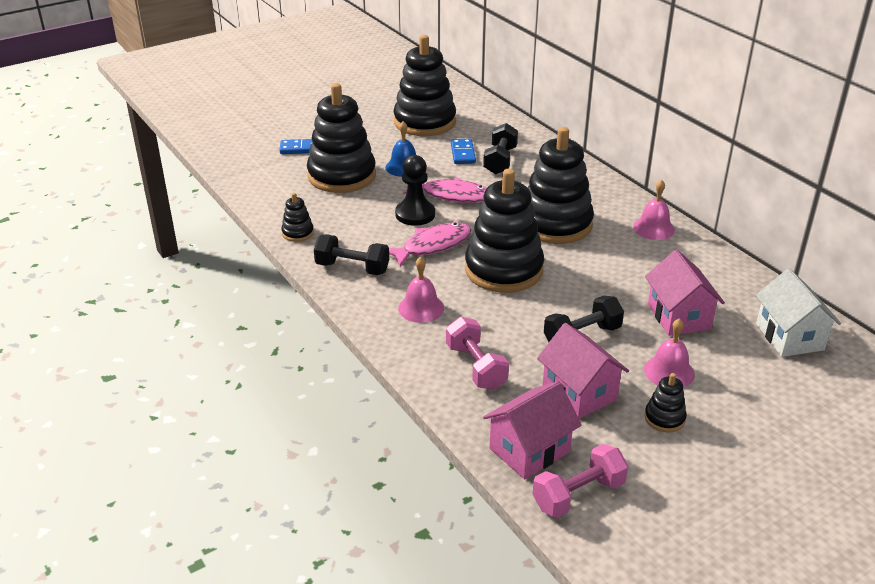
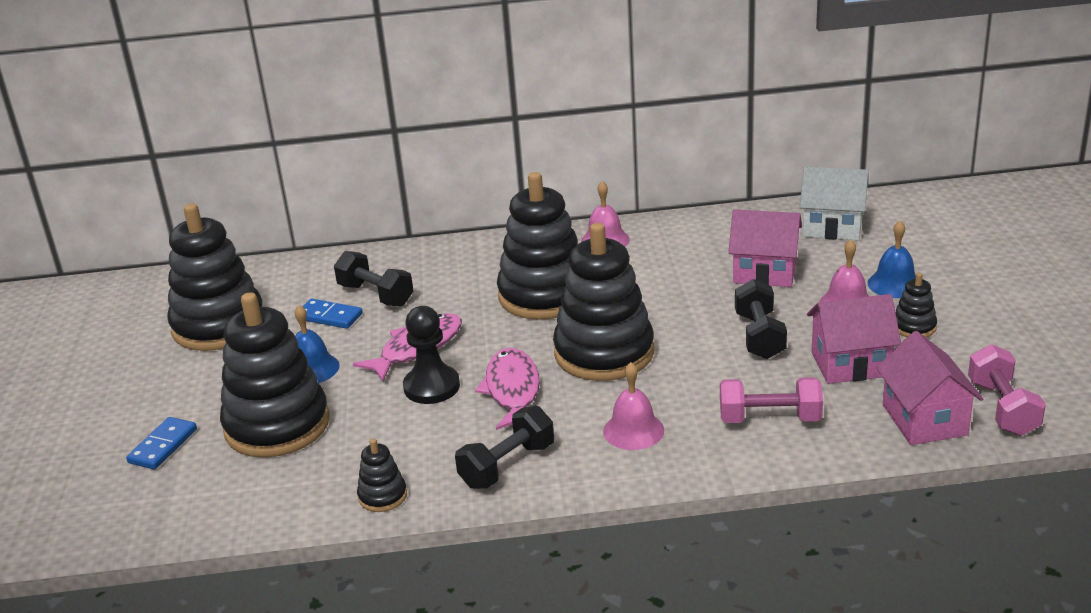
camera: 60 degrees left, 5 degrees down
(725, 393) = (894, 284): none -> blue bell

